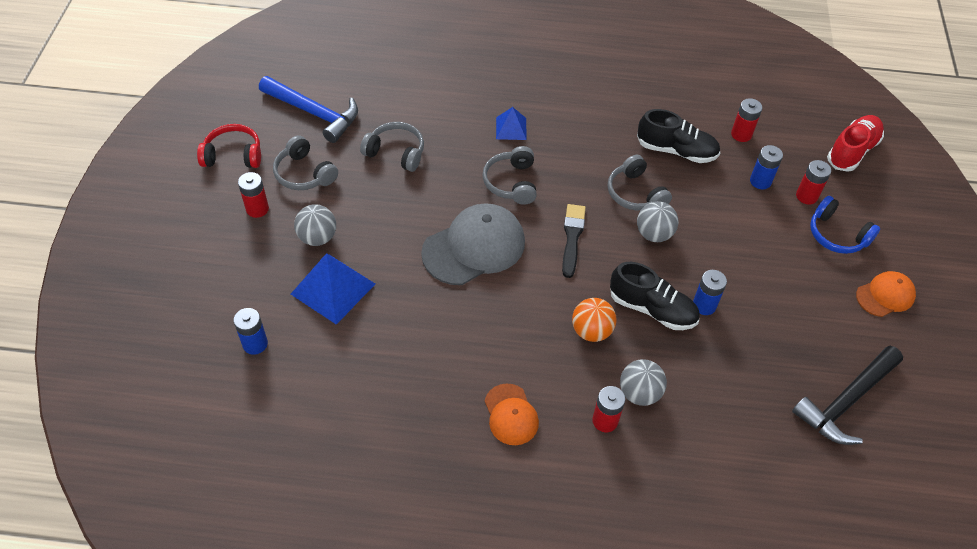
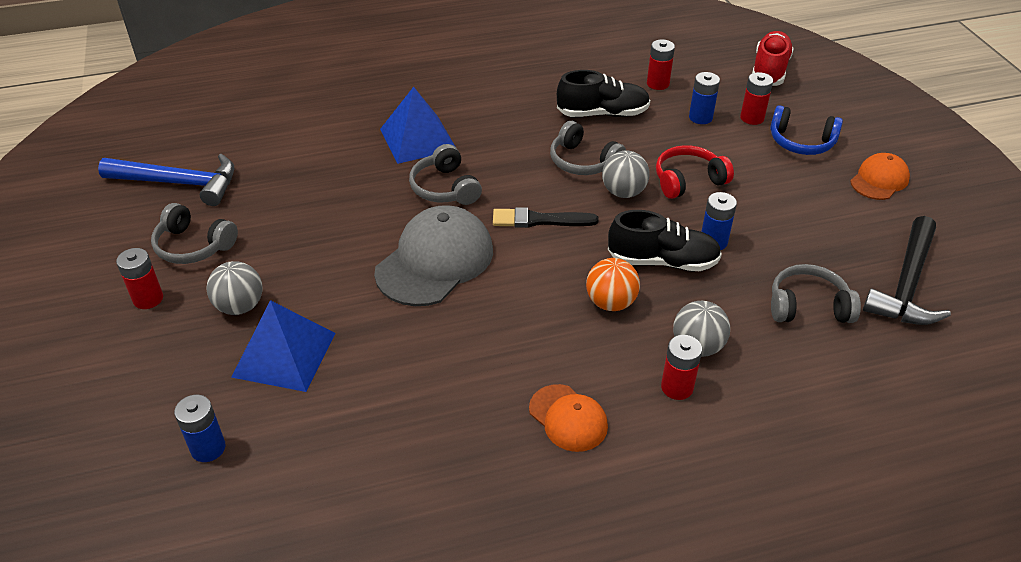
camera: 20 degrees left, 10 degrees down
(233, 155) = (92, 251): red headphones -> red headphones (688, 180)
(396, 152) = (297, 195): grey headphones -> grey headphones (808, 306)
(511, 128) = (418, 139): blue pyramid -> blue pyramid, size x1.74
(572, 237) = (539, 220): black brush -> black brush turned 75 degrees counterclockwise

